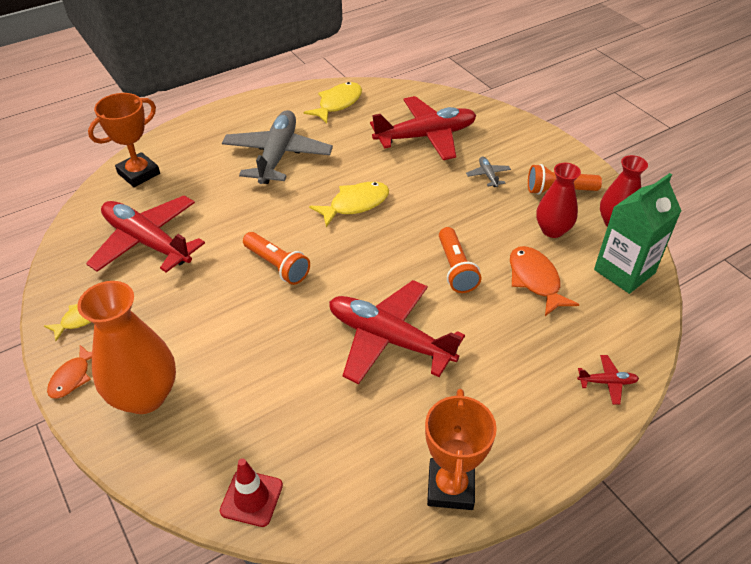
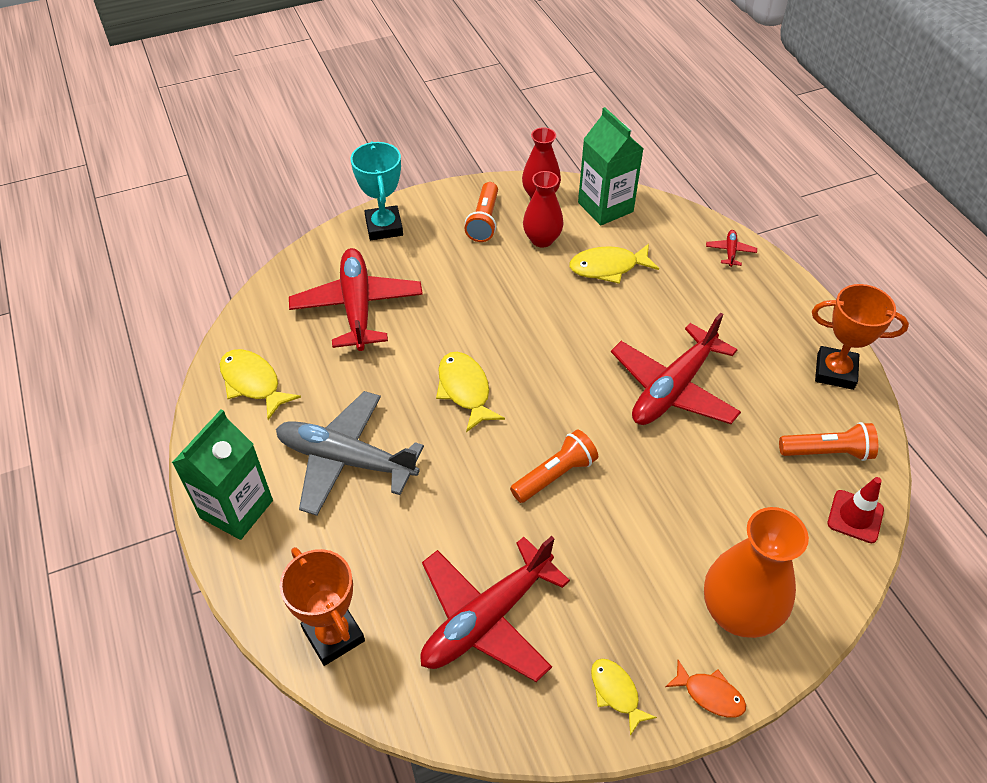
camera: 80 degrees left, 5 degrees up
(232, 117) = (236, 509): none -> green carton
(456, 269) = (584, 321): orange flashlight -> orange flashlight (827, 452)
(488, 175) = (445, 268): grey plane -> none
(521, 135) = (384, 227): none -> turquoise trophy
(535, 280) = (608, 267): orange fish -> yellow fish

